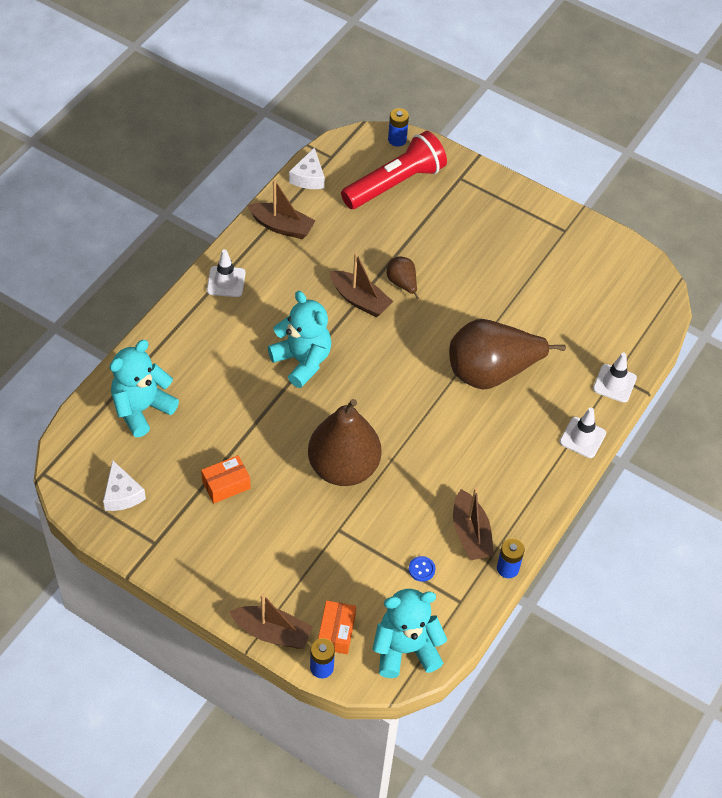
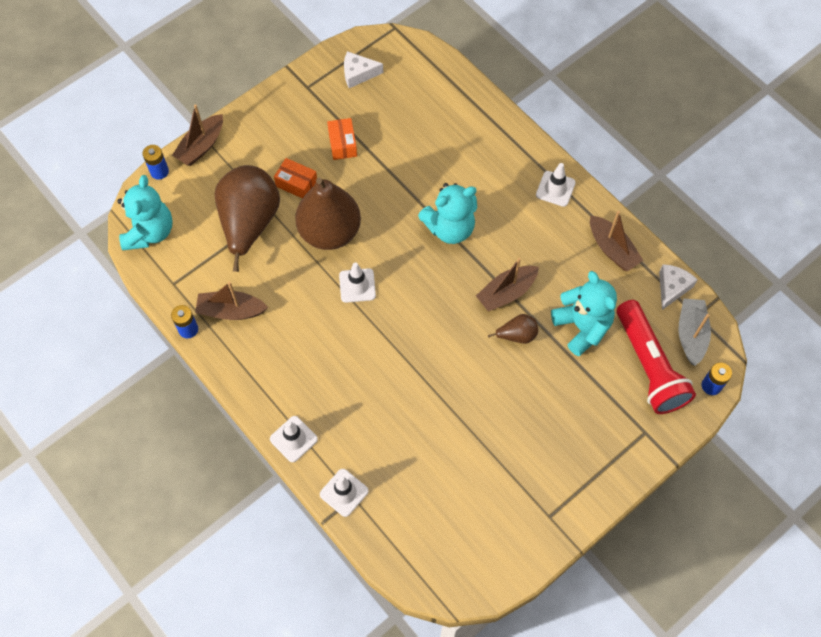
camera: 110 degrees right, 10 degrees up
(142, 409) = (435, 101): turquoise teddy bear -> turquoise teddy bear (582, 327)
(282, 226) = (612, 249): brown boat -> brown boat turned 75 degrees counterclockwise
(308, 177) = (672, 288): white cheese -> white cheese turned 90 degrees clockwise
(336, 632) = (184, 188): orange box -> orange box (296, 183)
(352, 159) = (691, 334): none -> grey boat
(398, 426) = (357, 285): none -> white traffic cone
(421, 569) = (213, 263): blue button -> none
(491, 372) = (391, 383): brown pear -> brown pear (249, 223)

